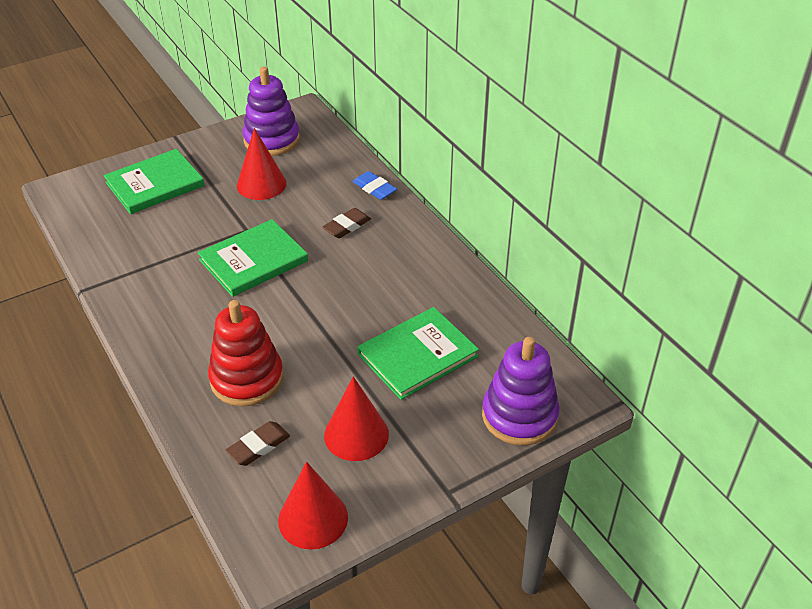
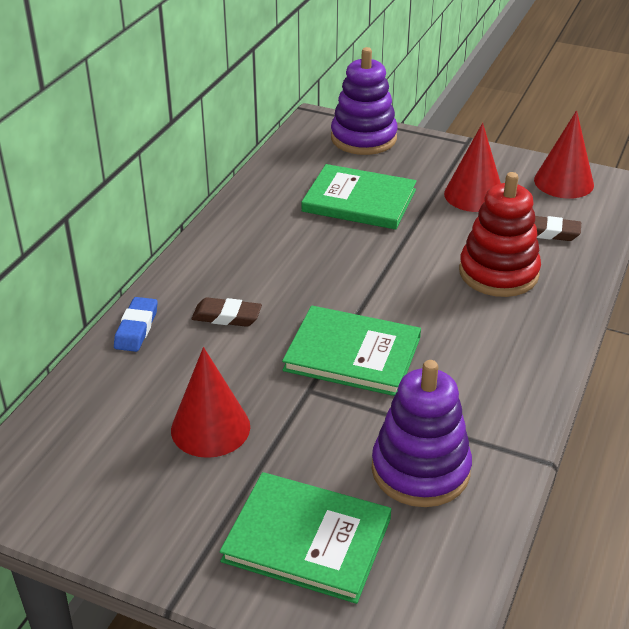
camera: 125 degrees left, 5 degrees down
(272, 140) = (97, 478): purple stacking toy -> purple stacking toy (420, 470)

